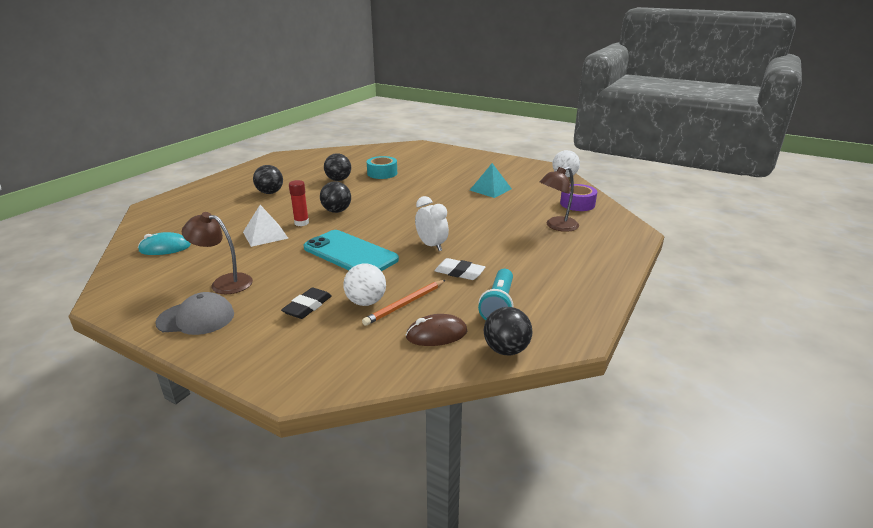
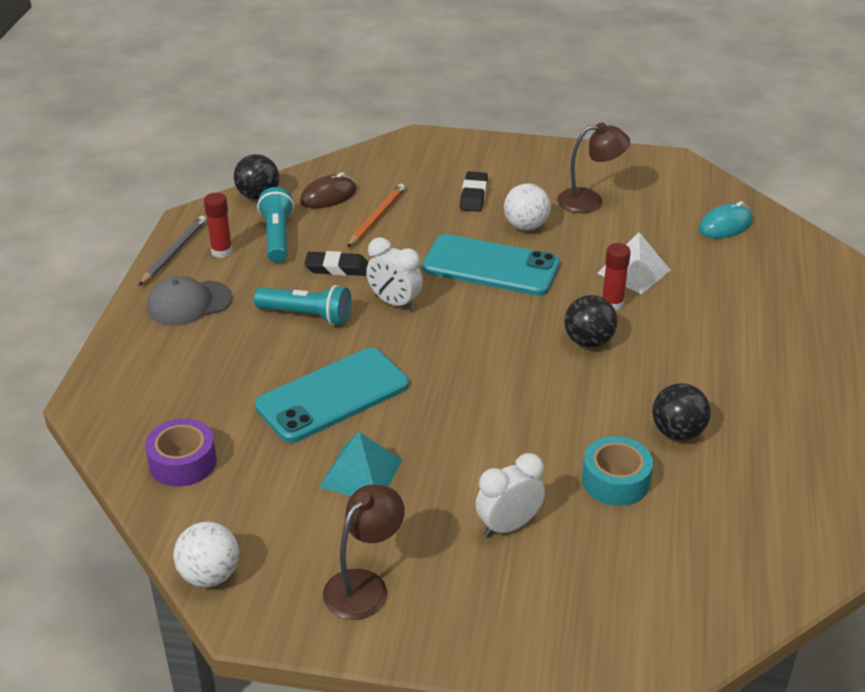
camera: 160 degrees right, 10 degrees up
(196, 318) = (565, 165): grey cap -> grey cap (189, 303)
(270, 192) = (749, 361): black ball -> none
(366, 302) = (419, 211): white ball -> white ball (526, 226)
(437, 170) = (508, 526): none -> white clock
(459, 272) = (337, 268): white eraser -> black eraser
(492, 213) = (332, 395): none -> turquoise phone
(493, 249) = (307, 315): none -> turquoise flashlight
(549, 302) = (221, 251): none -> red glue stick
(557, 226) = (219, 386): brown lamp -> brown lamp (364, 585)
(592, 309) = (174, 252): none -> grey pencil

